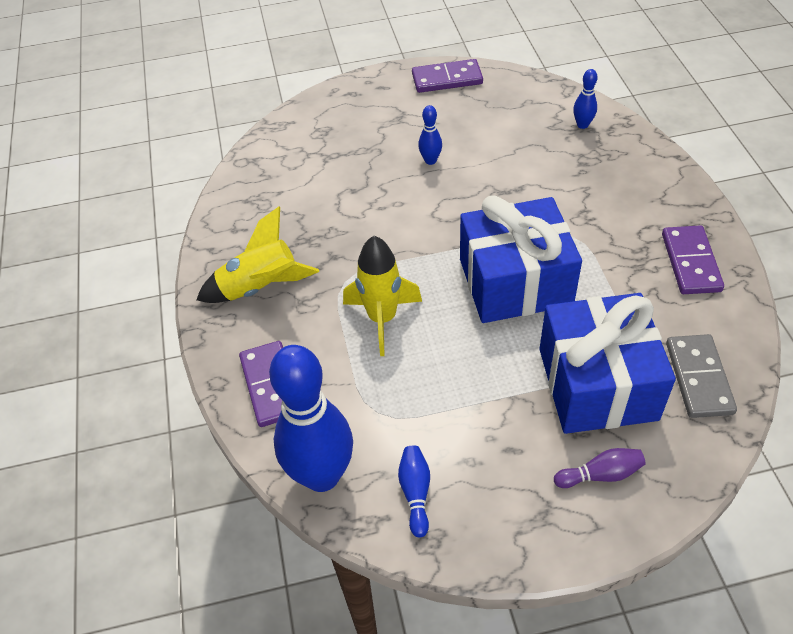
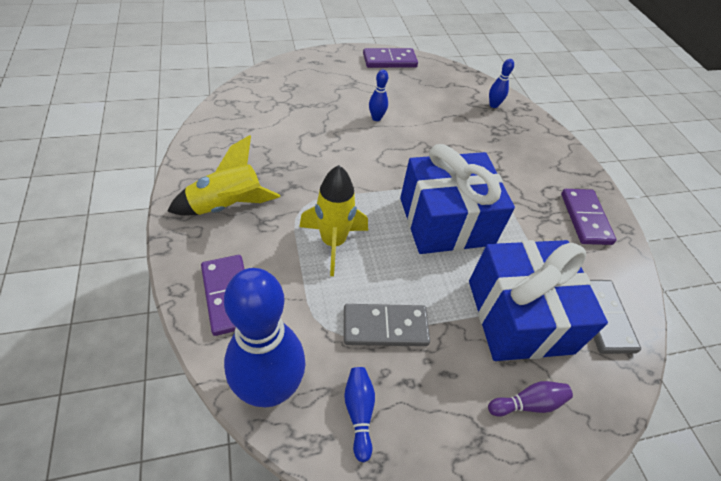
camera: 10 degrees left, 0 degrees up
(443, 406) = (385, 327): none -> grey domino

